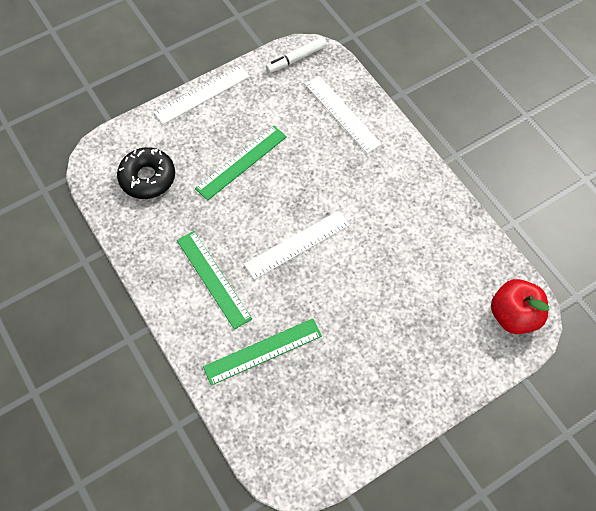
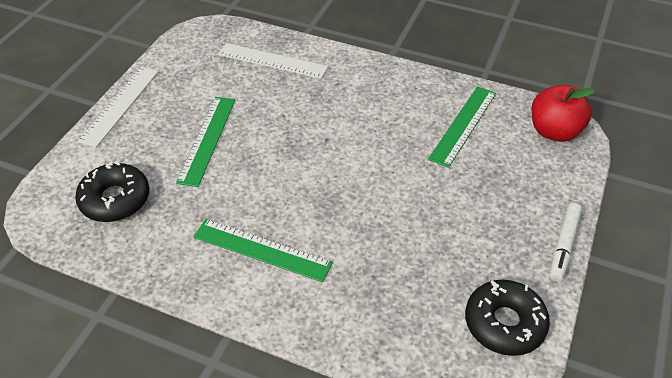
camera: 35 degrees left, 15 degrees down
(263, 351) = (368, 284): green ruler -> green ruler (463, 125)
(296, 59) = (193, 40): white marker -> white marker (563, 246)
(297, 244) = (321, 177): white ruler -> none
(329, 441) = (504, 323): none -> black donut

